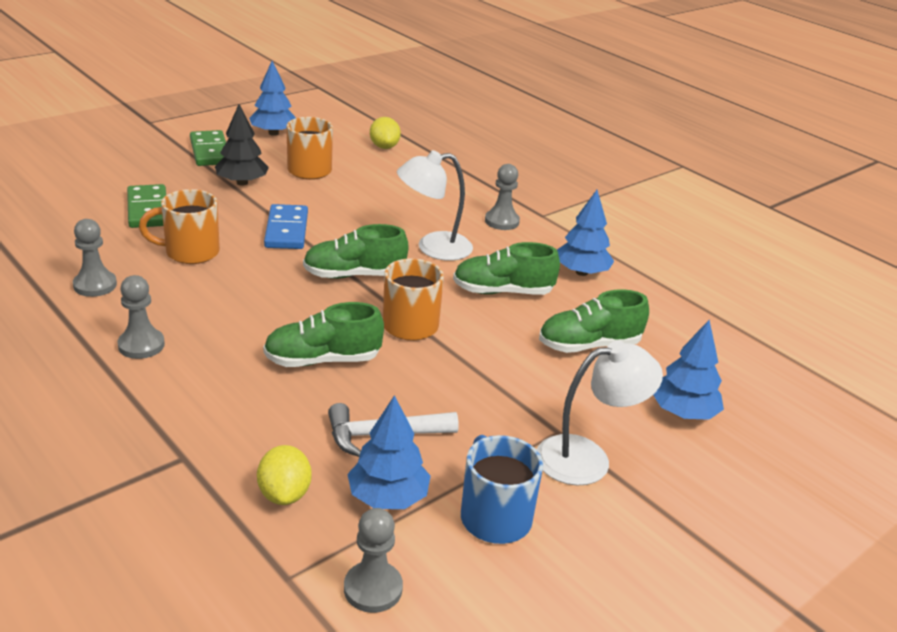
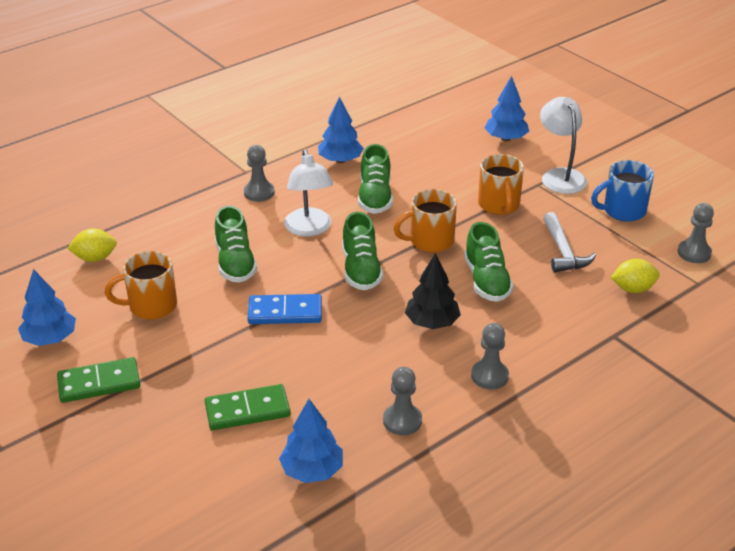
camera: 85 degrees left, 5 degrees up
(190, 252) = (334, 369): orange mug -> orange mug (499, 205)
(242, 182) = (182, 350): black tree -> black tree (432, 322)
(388, 497) = (621, 249): blue tree -> blue tree (312, 470)
(589, 345) = (440, 165): green shoe -> green shoe (235, 263)

